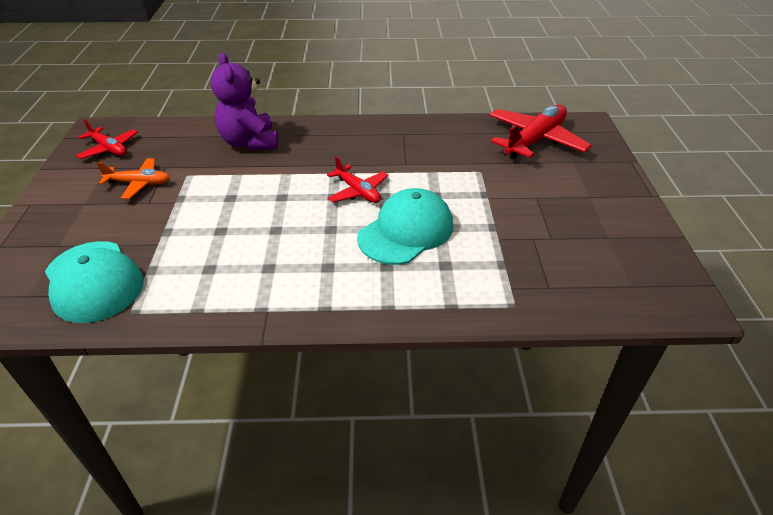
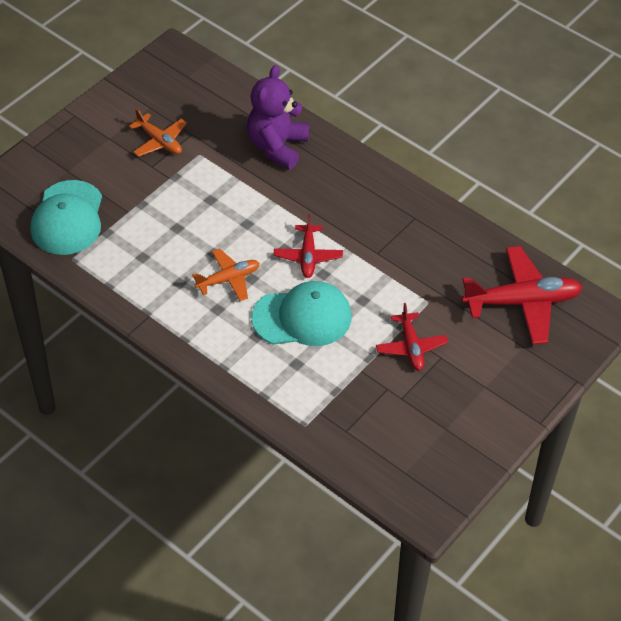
camera: 40 degrees right, 10 degrees up
(109, 149) = (166, 85): red plane -> red plane (411, 347)
(311, 241) = (228, 279): none -> orange plane

